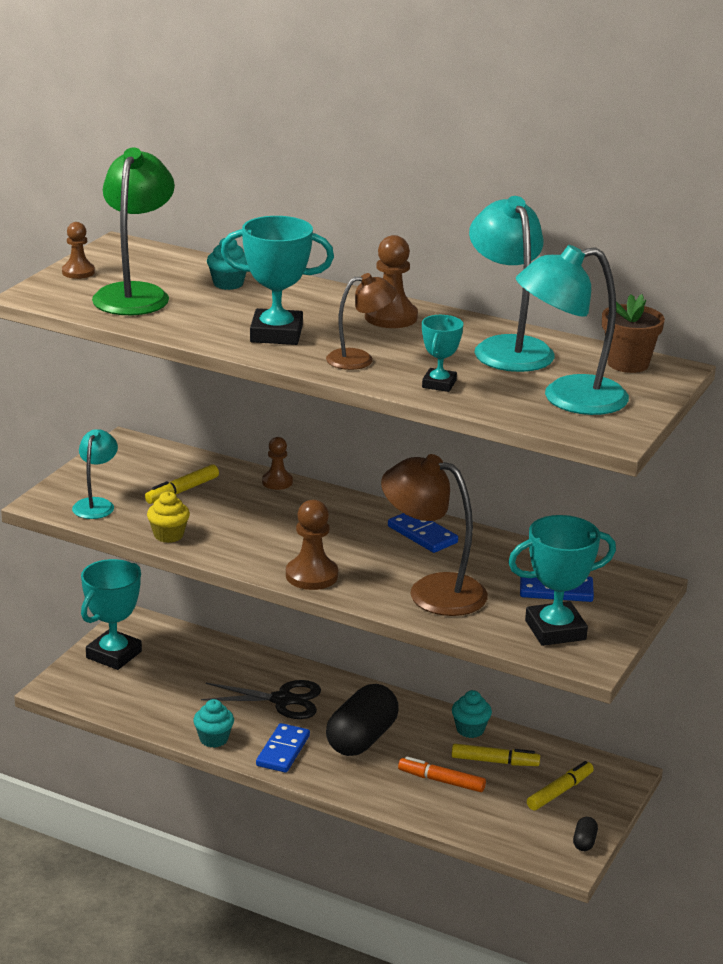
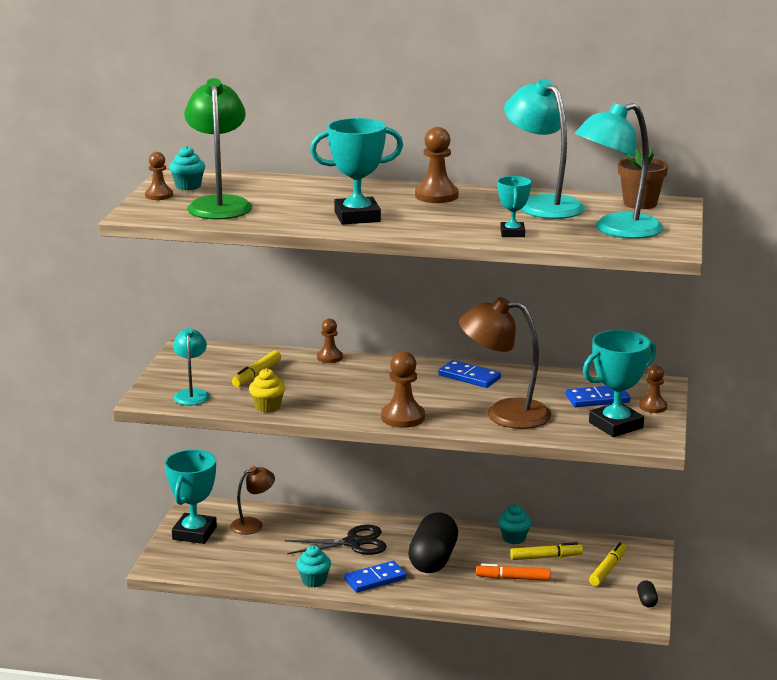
camera: 15 degrees left, 5 degrees down
(228, 284) = (289, 189): turquoise cupcake -> turquoise cupcake (188, 186)
(283, 751) = (375, 579): blue domino -> blue domino turned 60 degrees clockwise
(359, 359) = (437, 225): brown lamp -> brown lamp (253, 524)
(617, 613) = (653, 407): none -> brown pawn

